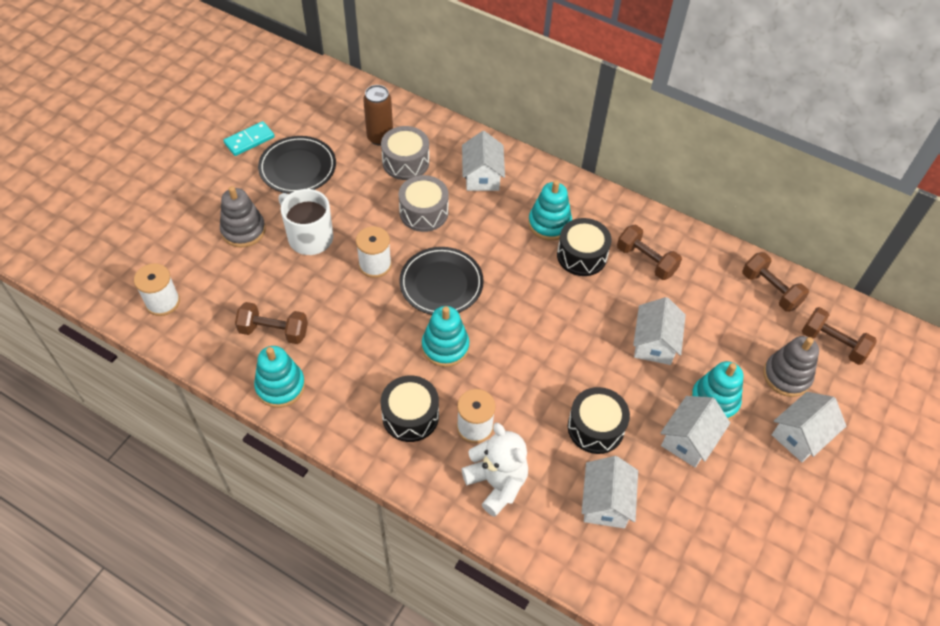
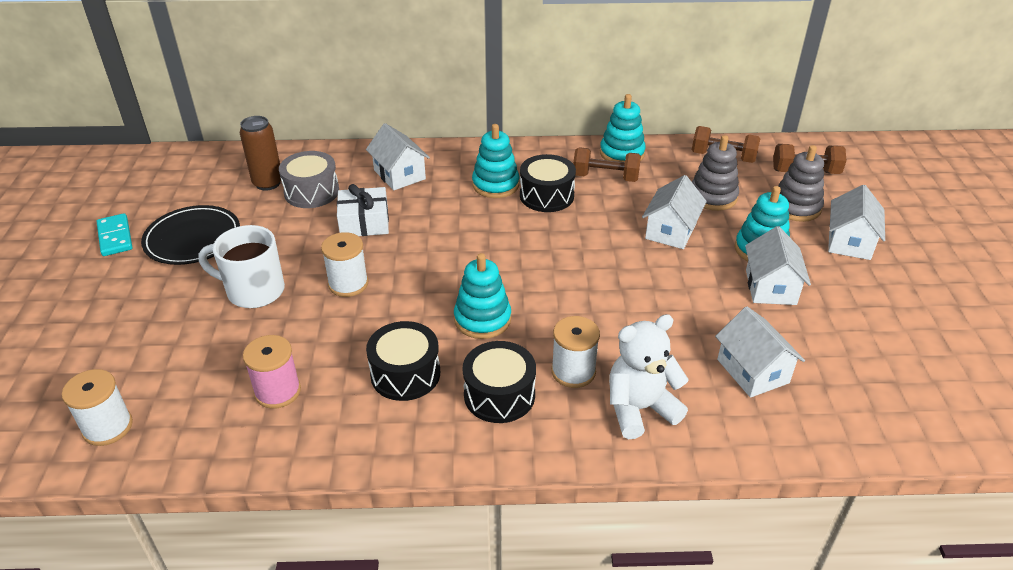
camera: 30 degrees left, 15 degrees down
(243, 230) = (167, 316): grey stacking toy -> grey stacking toy (712, 197)
(249, 140) = (115, 237): turquoise domino -> turquoise domino turned 45 degrees counterclockwise
(274, 331) = (277, 391): brown dumbbell -> pink spool
(280, 386) = (327, 439): turquoise stacking toy -> turquoise stacking toy (622, 153)
(424, 212) = (364, 222): grey drum -> white gift
(441, 284) = (432, 270): black plate -> none
(496, 483) = (639, 409): white teddy bear -> white teddy bear turned 45 degrees counterclockwise
(595, 427) = (685, 316): black drum -> black drum (405, 374)
(654, 343) = (671, 231): white house -> white house turned 45 degrees clockwise

